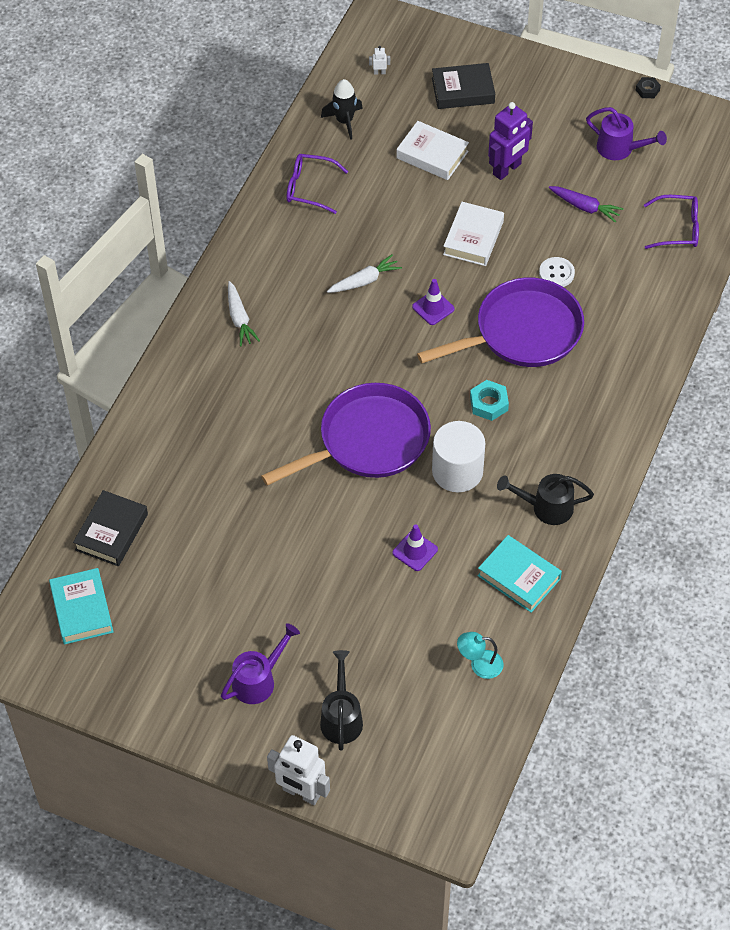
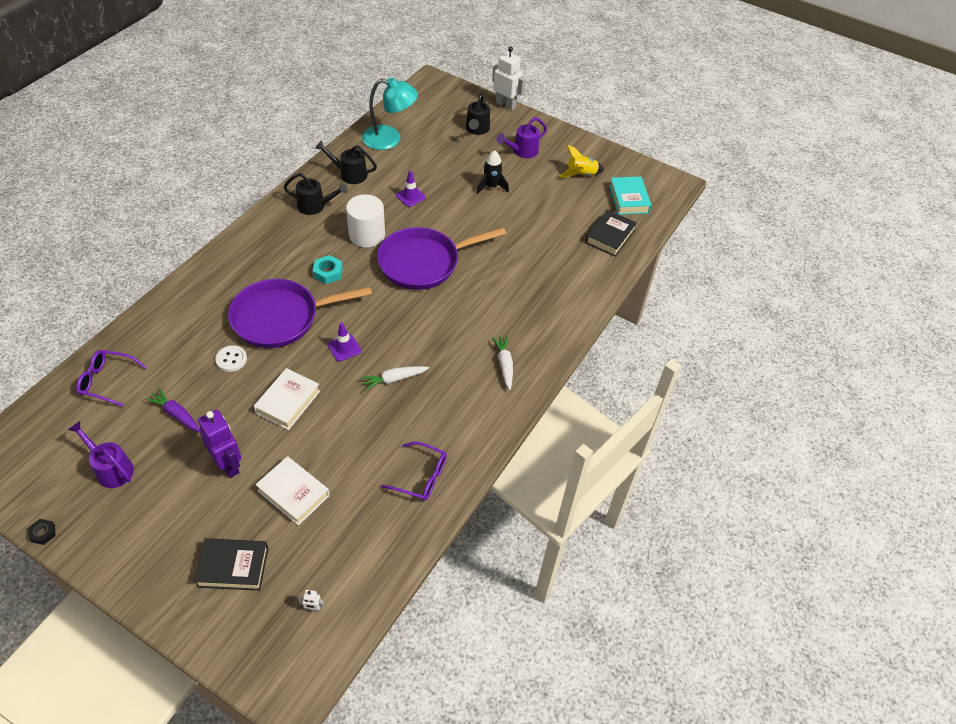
camera: 175 degrees left, 5 degrees down
(158, 646) = (581, 175): none -> yellow rocket
(344, 121) = (368, 549): black rocket -> black rocket (491, 186)
(479, 664) = (390, 139): turquoise lamp -> turquoise lamp, size x1.97
(507, 169) = (228, 465): purple robot -> purple robot turned 90 degrees clockwise
(519, 577) = (349, 174): turquoise book -> black watering can

